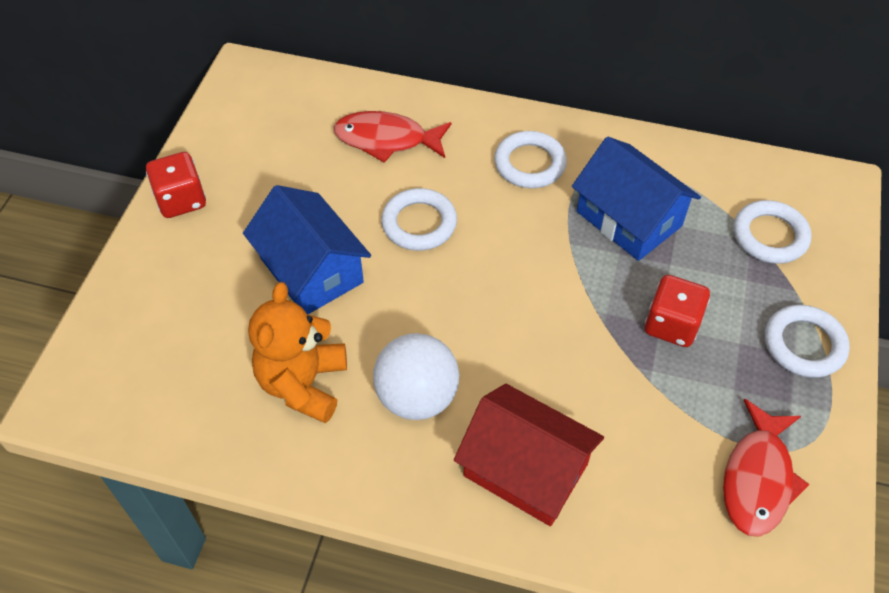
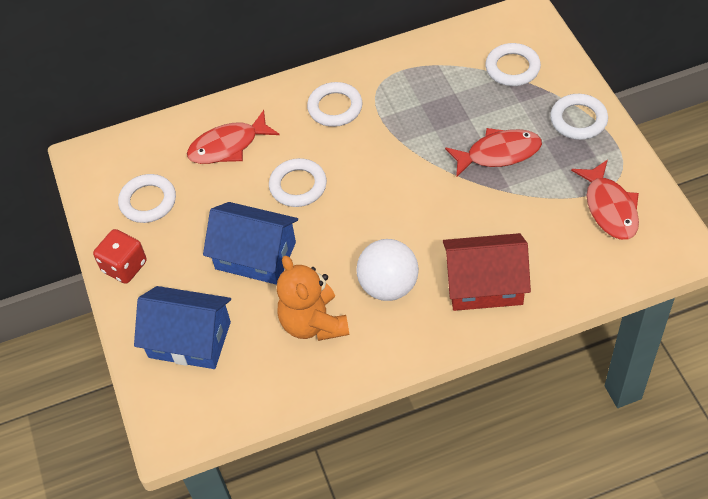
camera: 30 degrees left, 0 degrees up
(262, 149) = (148, 201): none -> white ring
(629, 219) = (424, 106): blue house -> blue house (189, 339)
(671, 325) = (499, 153): red dice -> red fish

